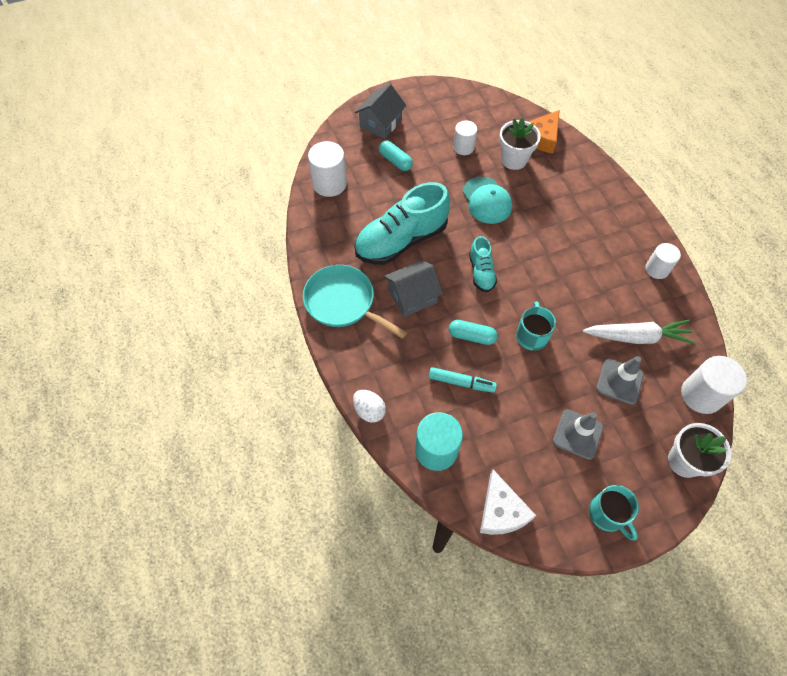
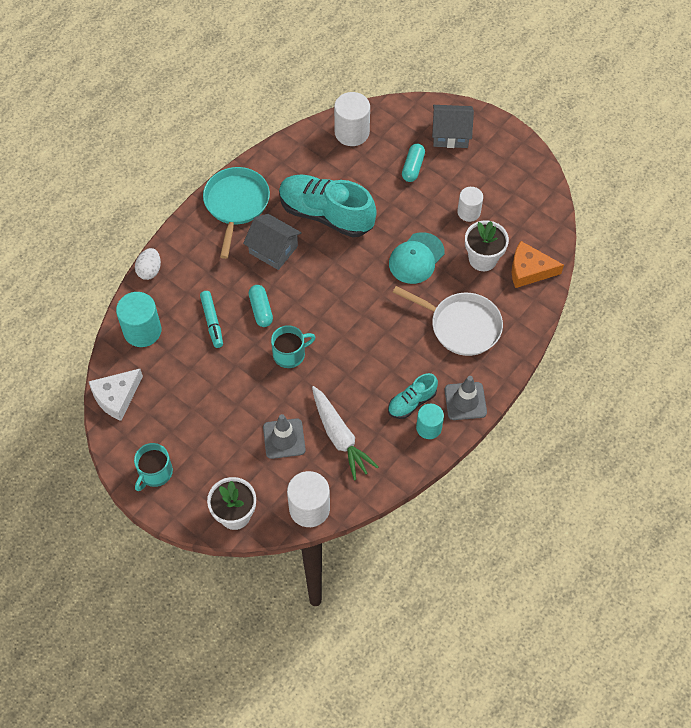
camera: 60 degrees right, 0 degrees up
(481, 272) = (332, 288): turquoise shoe -> turquoise shoe (412, 402)
(569, 202) = (461, 326): none -> white pan
(577, 434) = (214, 425): grey traffic cone -> grey traffic cone (465, 401)
(657, 269) = (429, 428): white cylinder -> turquoise cylinder

